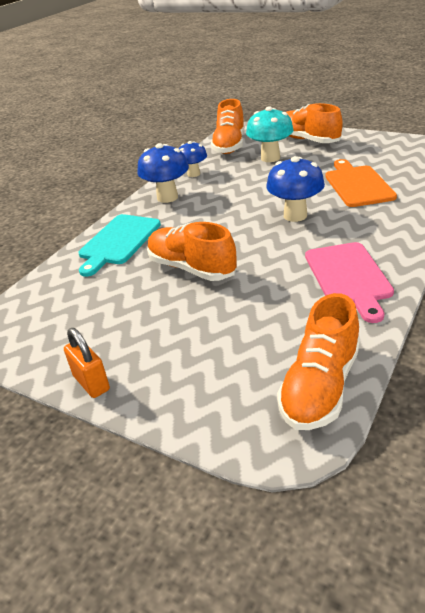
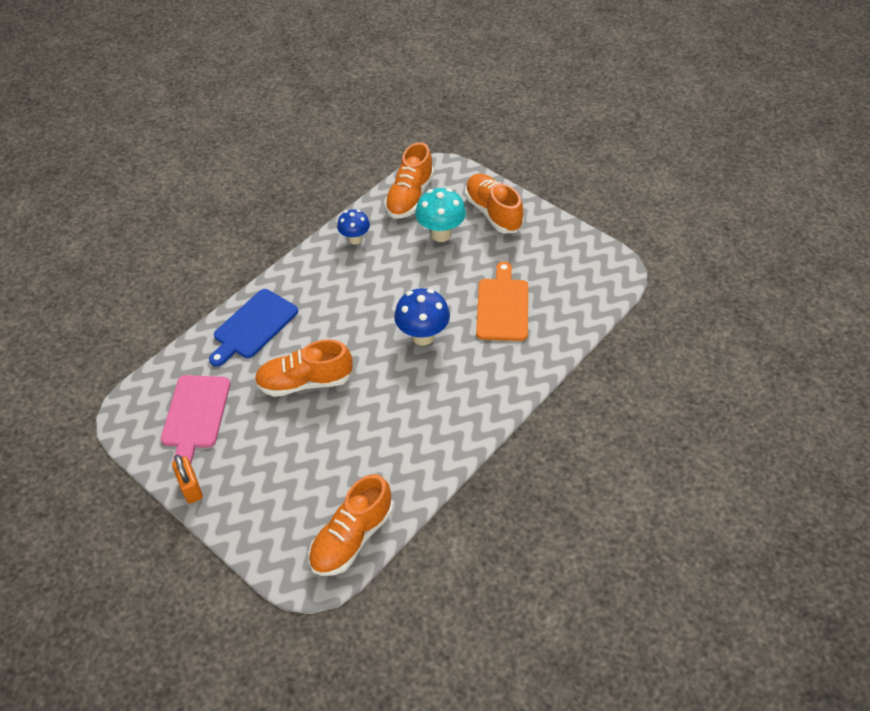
camera: 10 degrees right, 15 degrees up
(118, 241) = (253, 326): turquoise cutting board -> blue cutting board
(167, 197) = (317, 271): blue mushroom -> none
(191, 268) = (305, 382): orange shoe -> orange shoe turned 60 degrees counterclockwise
(348, 277) = (429, 431): pink cutting board -> pink cutting board (195, 415)

